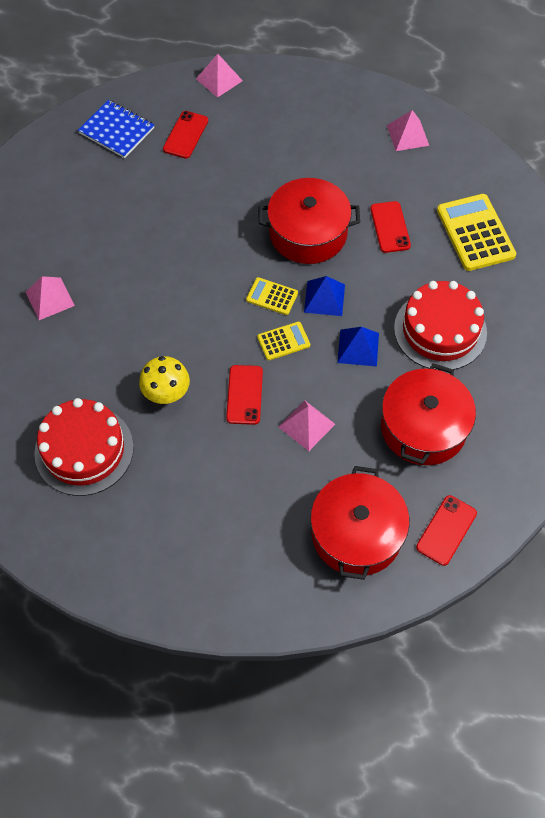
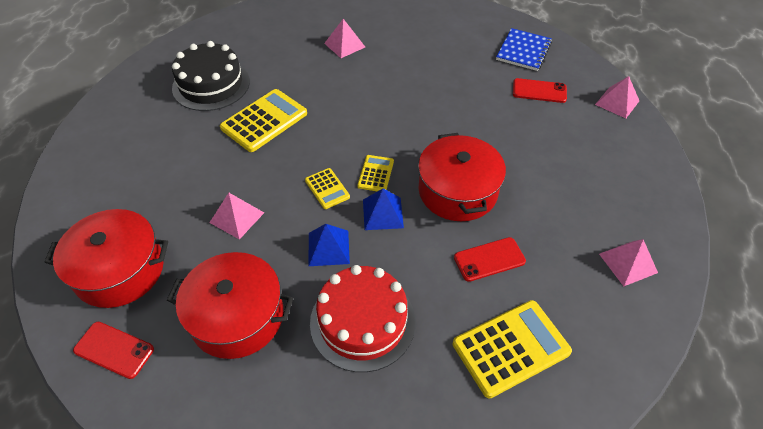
camera: 80 degrees right, 10 degrees down
(84, 450) = (211, 84): red cake -> black cake
(166, 393) = (264, 121): yellow mushroom -> yellow calculator
(244, 395) = (266, 169): red phone -> none

